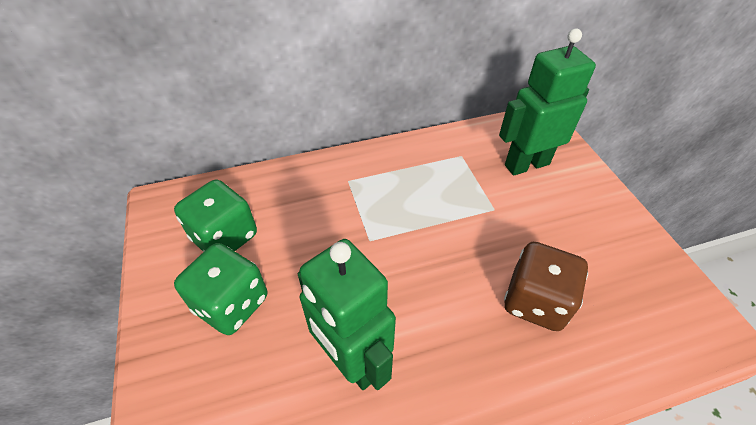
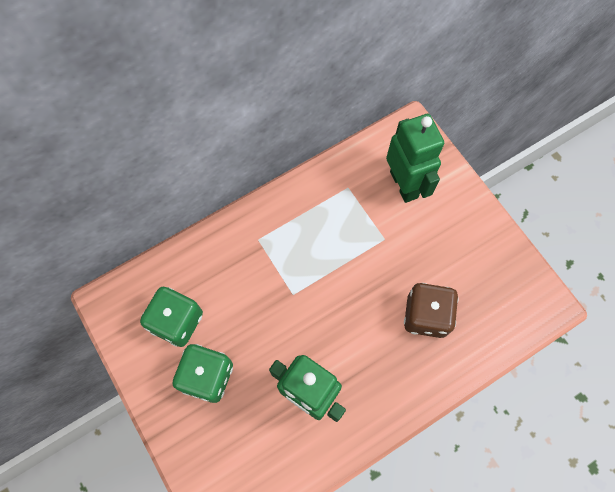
camera: 15 degrees left, 20 degrees up
(526, 164) = (404, 184): green robot -> green robot turned 105 degrees clockwise

